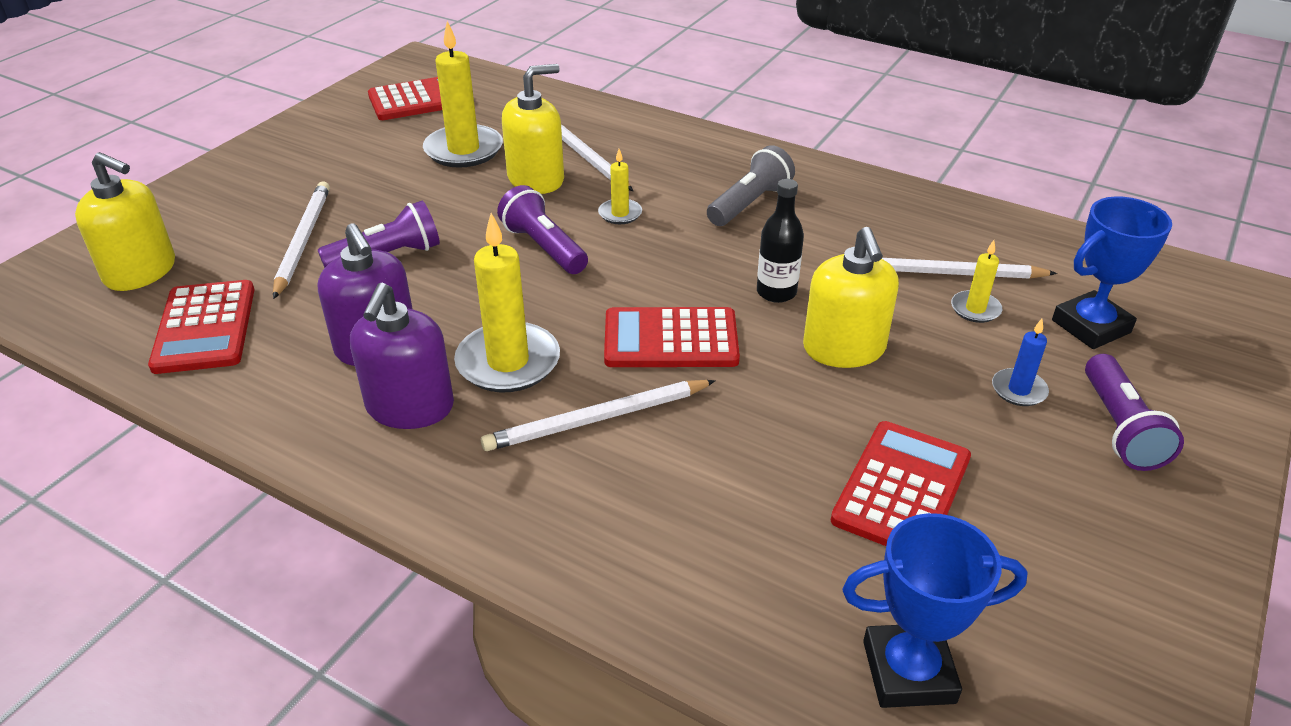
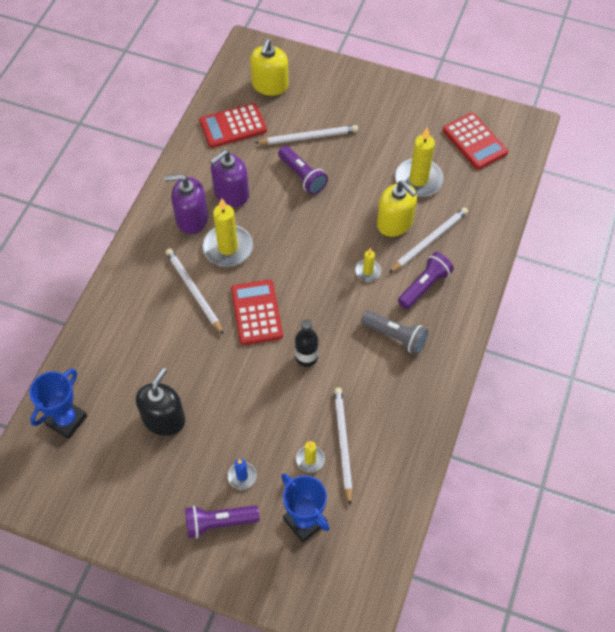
camera: 80 degrees right, 20 degrees up
(544, 247) = (325, 242): purple flashlight -> purple flashlight (424, 286)
(844, 348) = (262, 392): yellow soap dispenser -> none
(902, 489) = (164, 419): red calculator -> black soap dispenser
(908, 672) = (66, 420): blue trophy -> blue trophy turned 45 degrees clockwise

